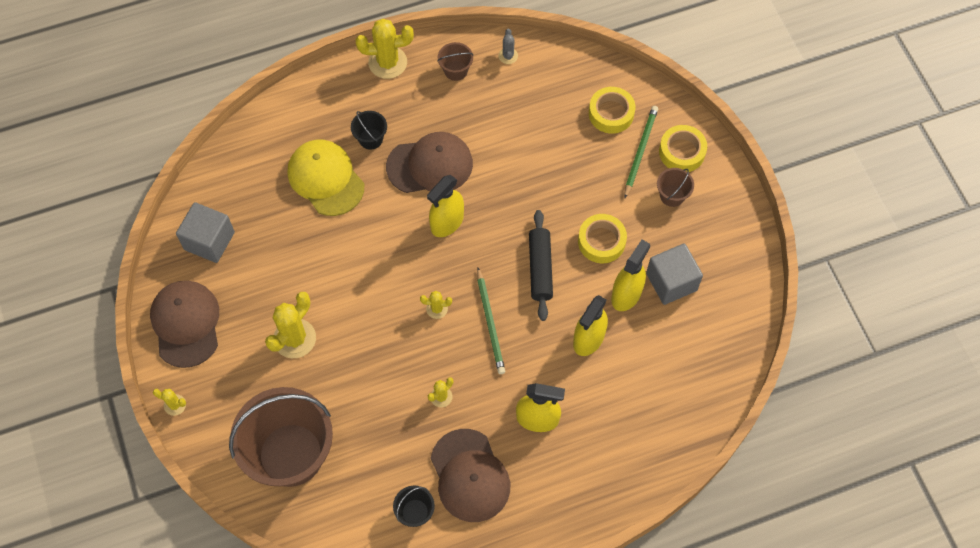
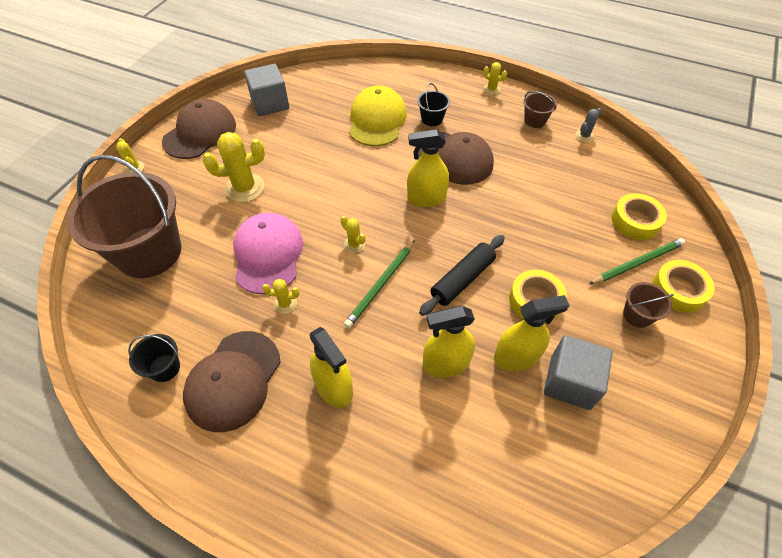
camera: 45 degrees right, 10 degrees down
(384, 374) = (268, 254): none -> pink cap
(387, 62) = (491, 89): yellow cactus -> yellow cactus, size x0.51

